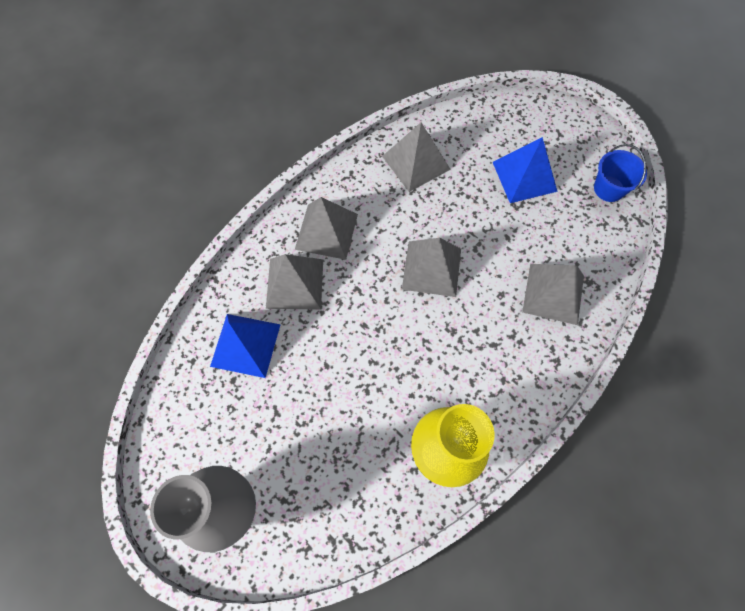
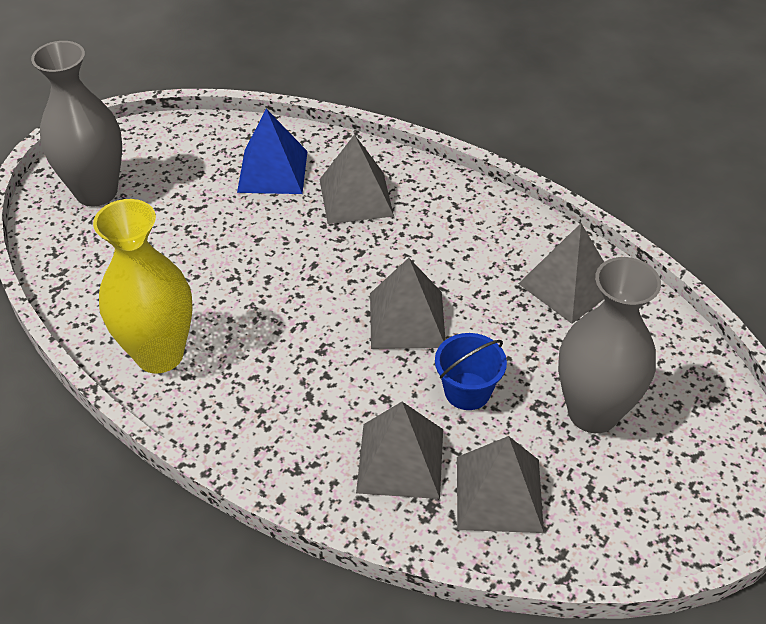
camera: 80 degrees right, 20 degrees down
(326, 231) = (433, 213): grey pyramid -> grey pyramid (499, 494)
(524, 176) = (593, 412): blue pyramid -> grey vase
(608, 189) = (612, 530): blue bucket -> blue bucket (467, 391)

